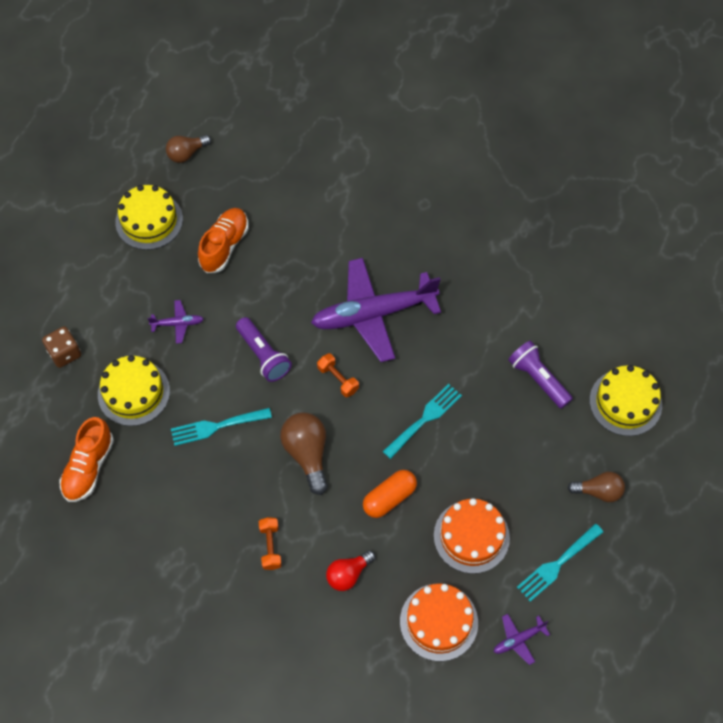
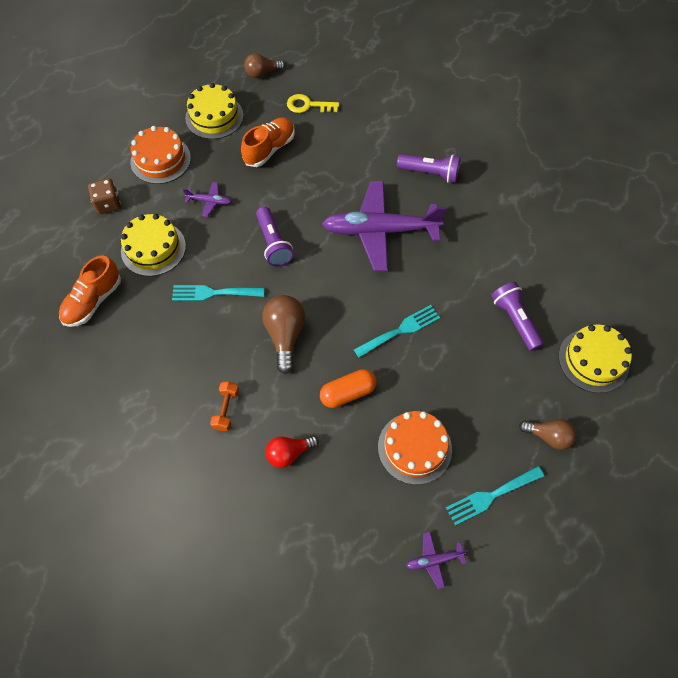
camera: 15 degrees right, 0 degrees up
(251, 182) = (308, 105): none -> yellow key
(338, 379) = (332, 278): orange dumbbell -> none
(409, 235) = (430, 173): none -> purple flashlight
(439, 622) = (361, 521): orange cake -> orange cake (160, 160)

